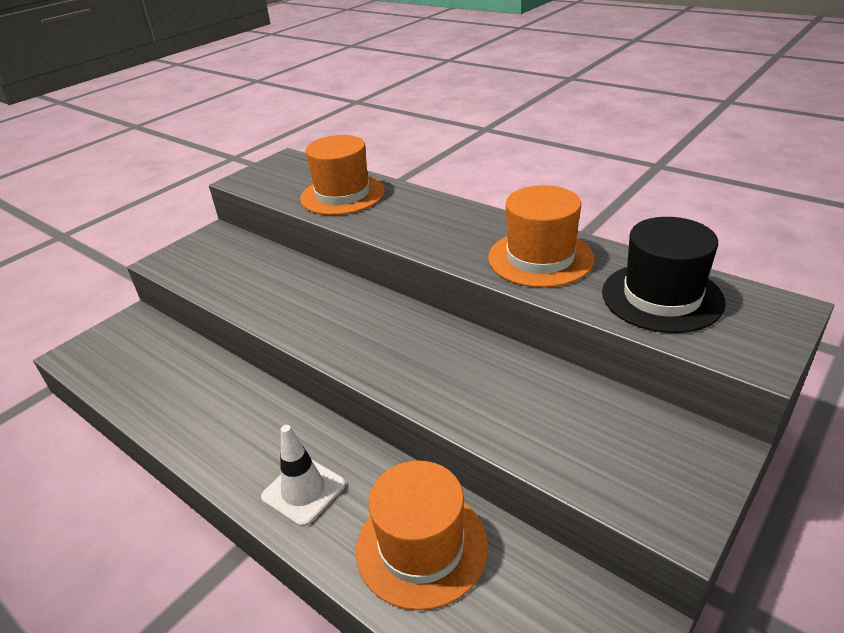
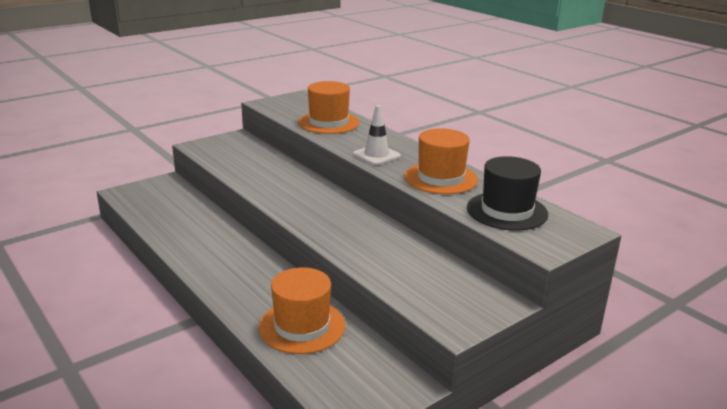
camera: 10 degrees right, 10 degrees down
(303, 491) = (241, 287): white traffic cone -> white traffic cone (376, 155)

